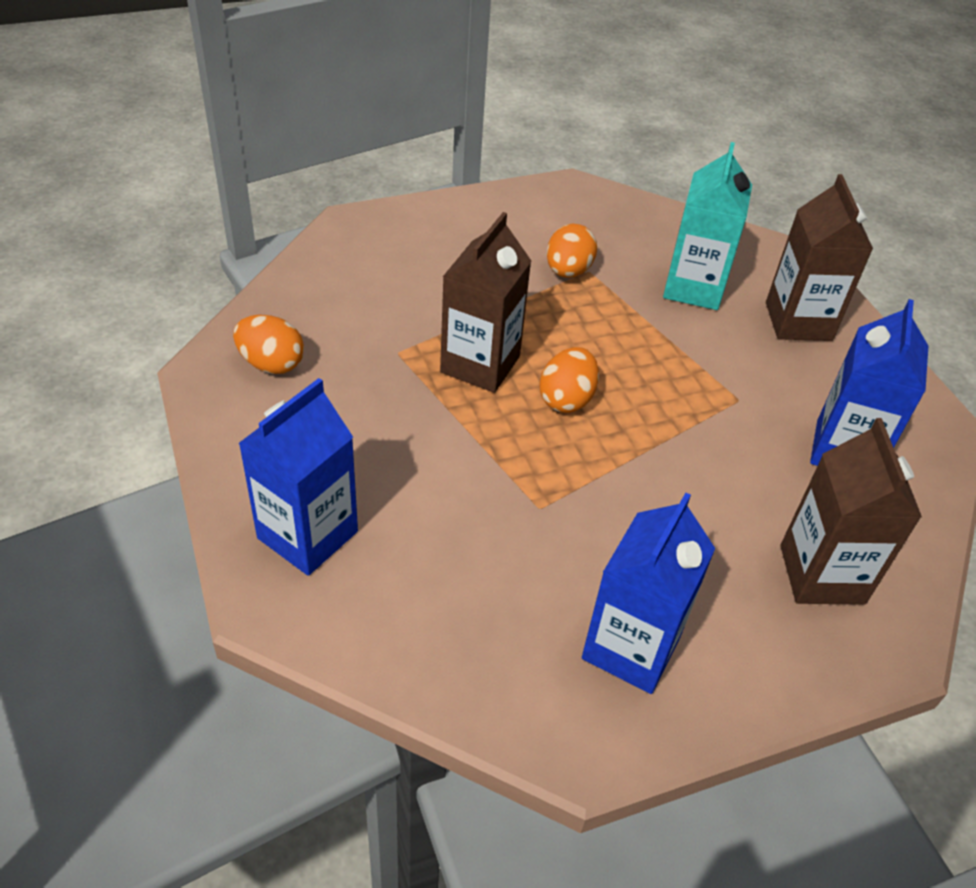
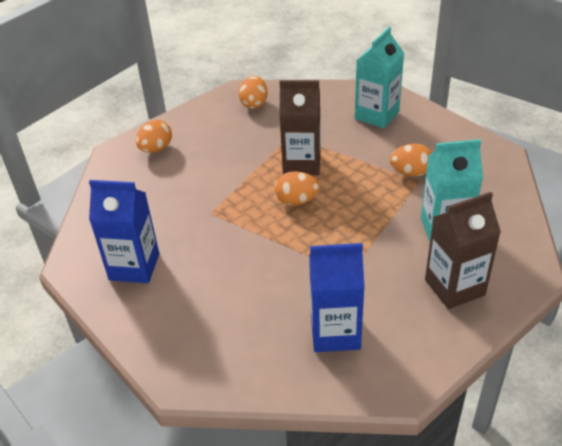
camera: 75 degrees right, 5 degrees down
(307, 535) = (156, 149): blue carton -> orange egg
(414, 250) = (377, 115): none -> turquoise carton
(822, 574) = (219, 336): brown carton -> none

